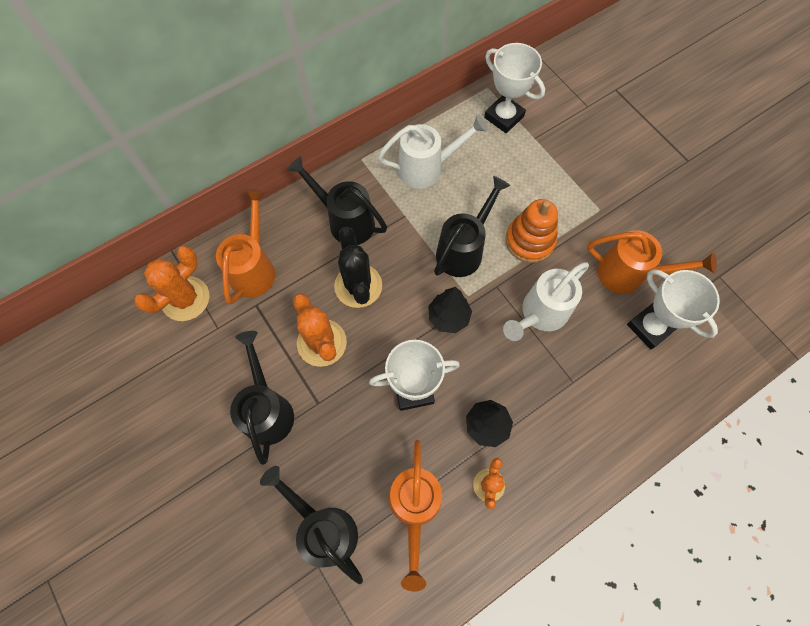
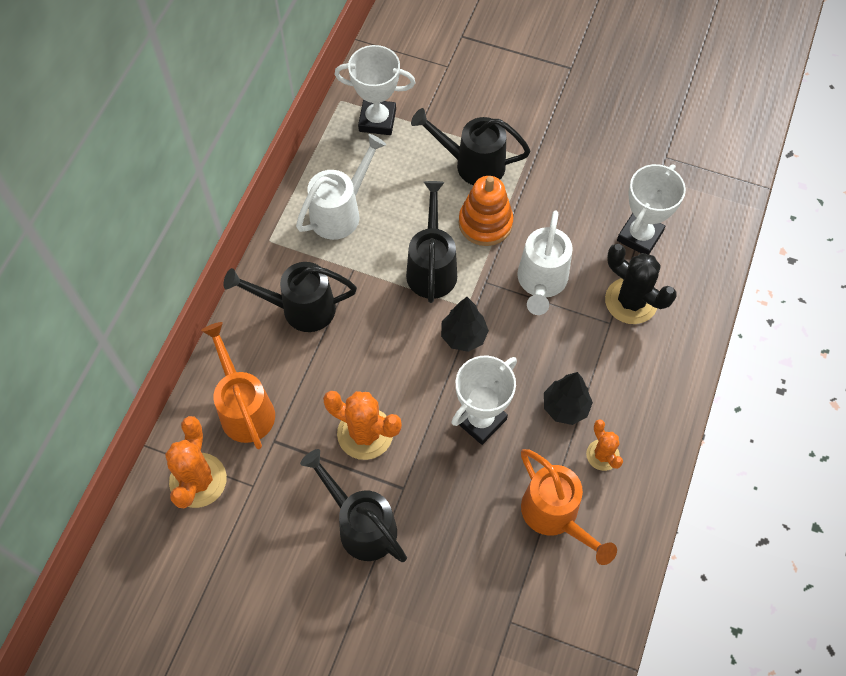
camera: 35 degrees left, 5 degrees down
(324, 528) = (492, 587): black watering can -> black watering can (472, 164)
(358, 286) = (359, 361): black cactus -> black cactus (631, 301)
(628, 274) = (591, 201): orange watering can -> none
(650, 327) = (639, 236): white trophy -> white trophy turned 75 degrees counterclockwise

